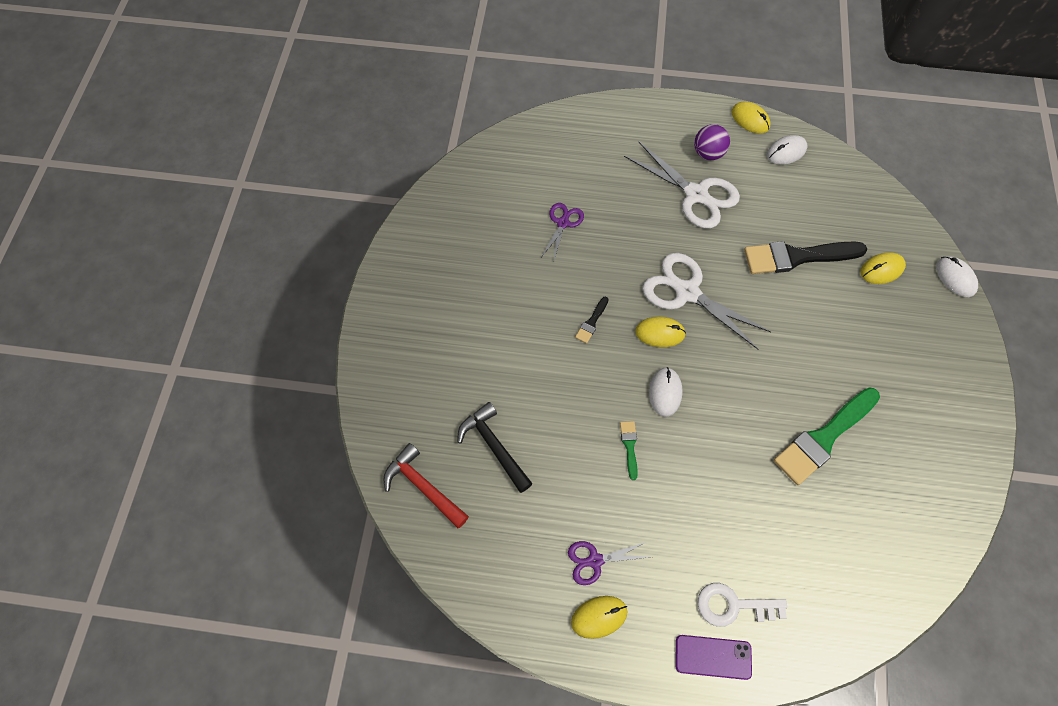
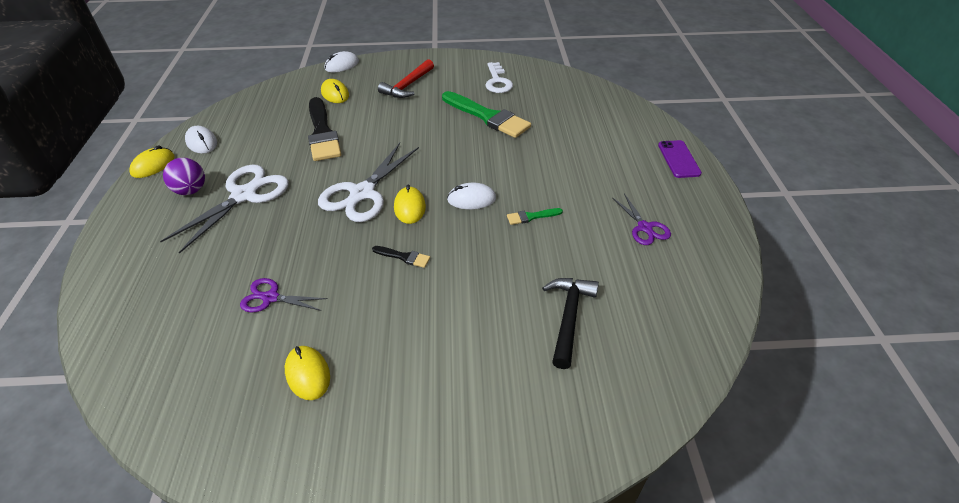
camera: 100 degrees left, 20 degrees down
(423, 487) = (640, 376): red hammer -> red hammer (408, 86)
(494, 446) = (568, 317): black hammer -> black hammer turned 150 degrees clockwise
(599, 617) = (689, 220): yellow mouse -> yellow mouse (308, 374)
(733, 605) = (636, 152): white key -> white key (497, 81)

